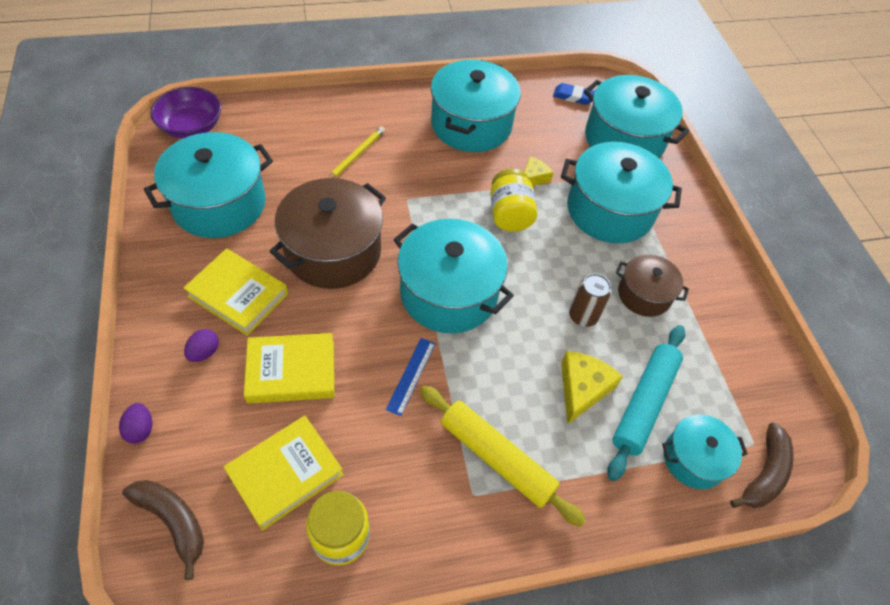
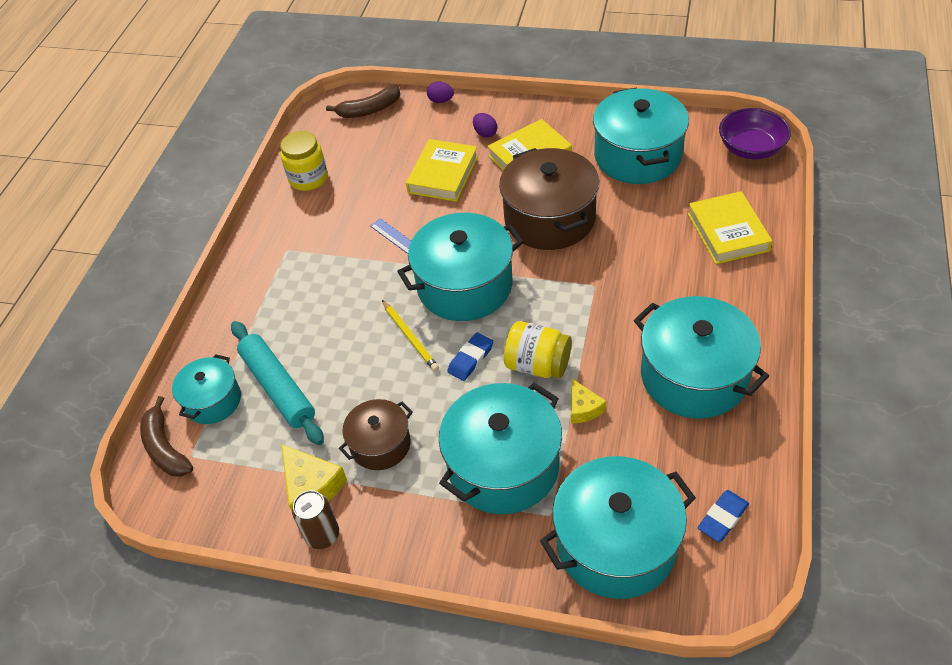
camera: 125 degrees right, 5 degrees down
(285, 473) = (367, 160): yellow book -> yellow book (728, 232)
(356, 155) = (672, 259): yellow pencil -> yellow pencil (410, 337)
(496, 458) = (302, 271): yellow rolling pin -> none
(528, 261) = (470, 359): none -> blue eraser
(582, 388) = (319, 348): yellow cheese -> yellow cheese (311, 486)
(583, 316) = (386, 379): brown can -> brown can (322, 535)

